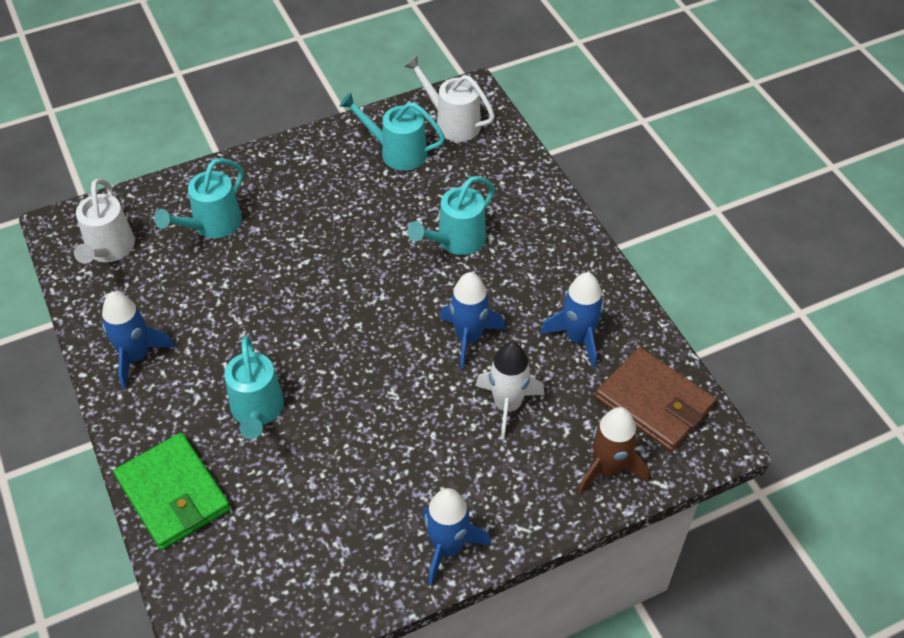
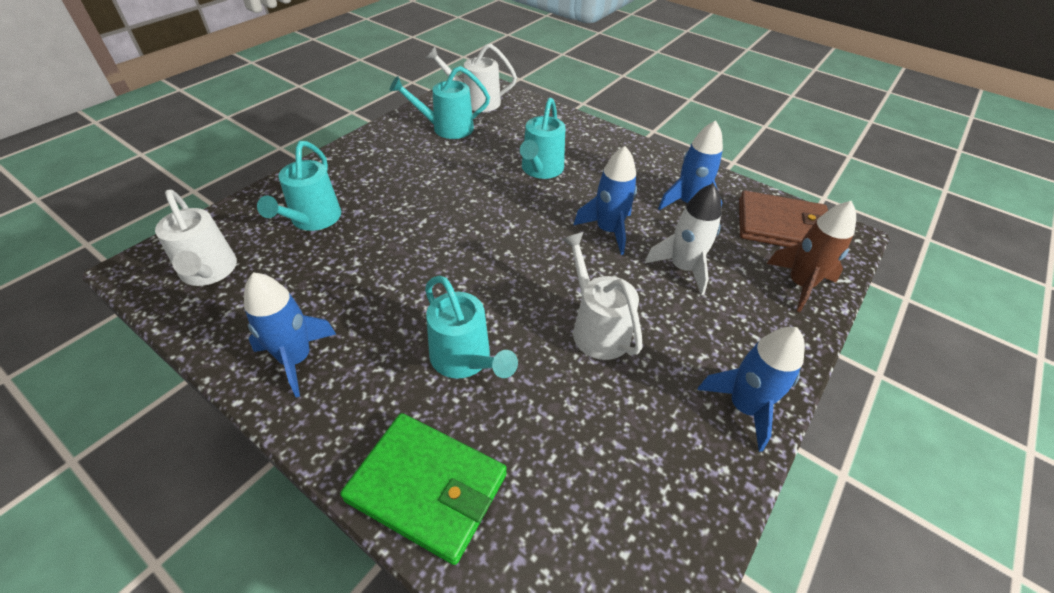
camera: 30 degrees left, 5 degrees down
(381, 429) = (596, 328): none -> white watering can

